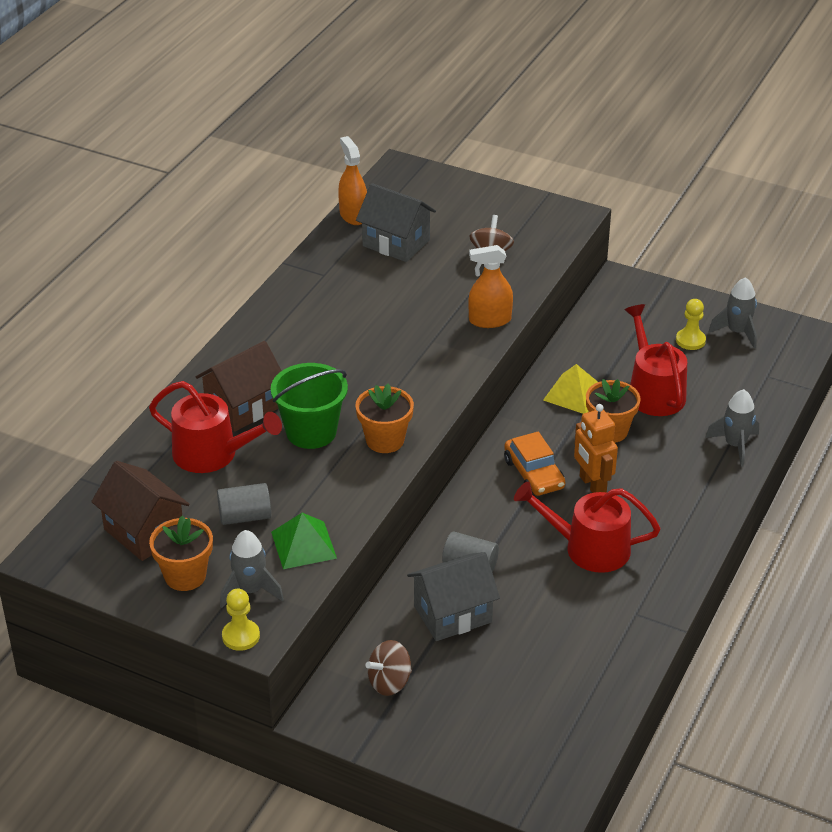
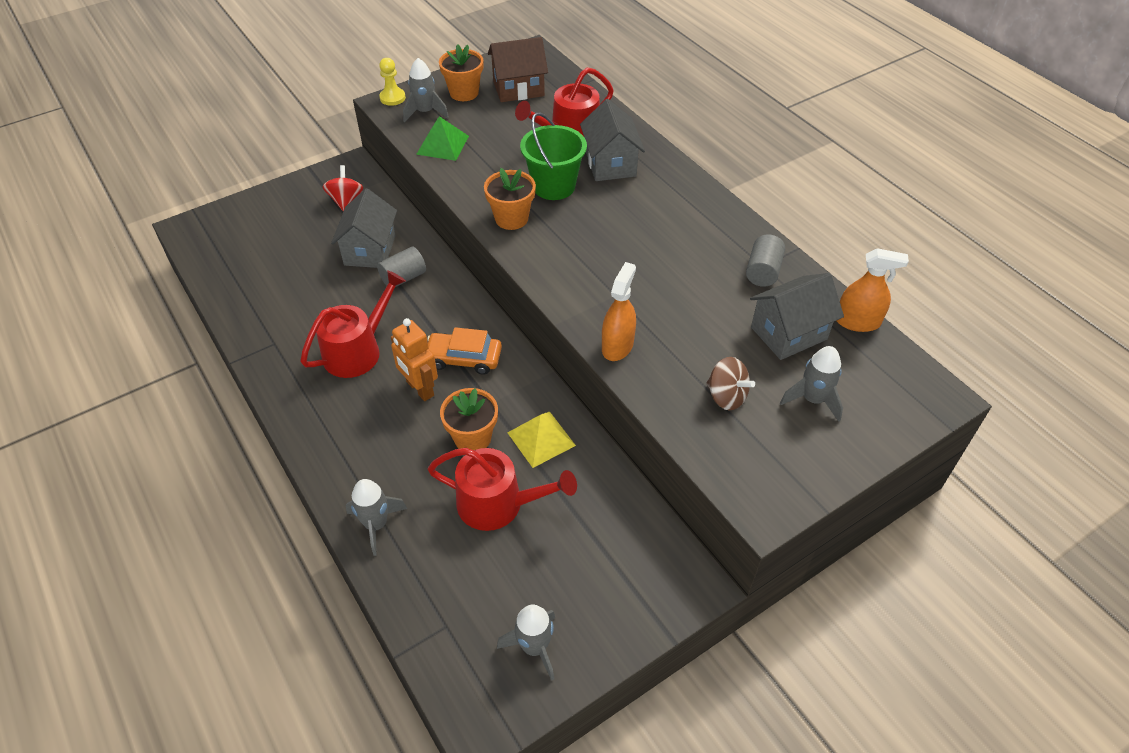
camera: 120 degrees right, 10 degrees up
(243, 407) = (610, 164): brown house -> grey house
(245, 516) = (494, 130): grey cylinder -> grey cylinder (763, 271)
(389, 682) = (346, 200): brown spinning top -> red spinning top
(456, 218) = (812, 399): none -> grey rocket
(592, 485) = (419, 389): orange robot -> orange robot turned 135 degrees counterclockwise
(690, 340) = (551, 588): yellow pawn -> none

